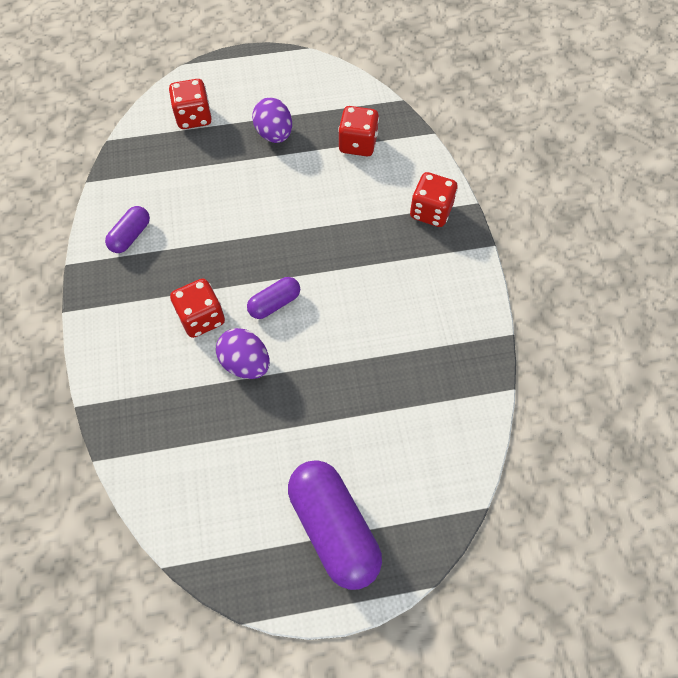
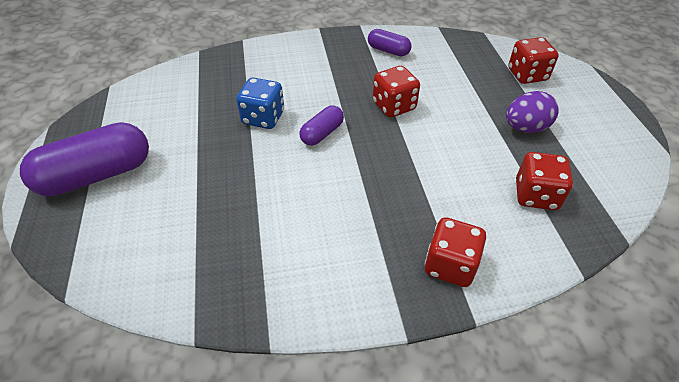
camera: 90 degrees right, 15 degrees down
(201, 318) = (309, 91): red dice -> red dice (394, 106)
(245, 363) = (263, 118): purple egg -> blue dice
(274, 303) = (322, 133): purple capsule -> purple capsule turned 75 degrees clockwise

